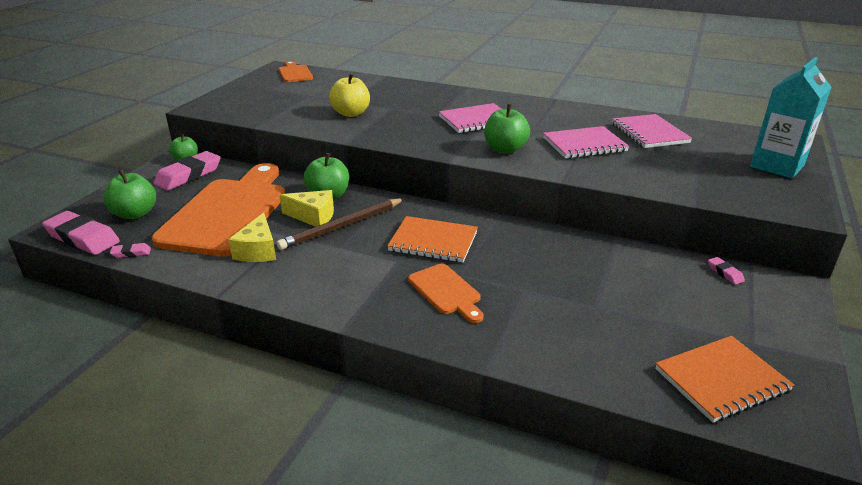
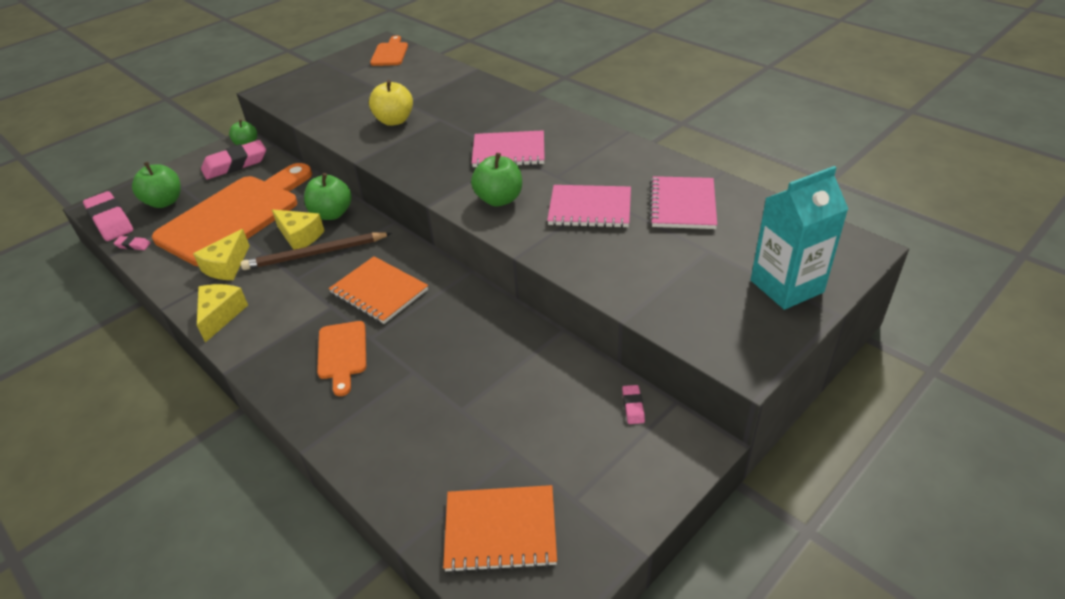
camera: 25 degrees right, 10 degrees up
(290, 288) = (221, 315): none -> yellow cheese

